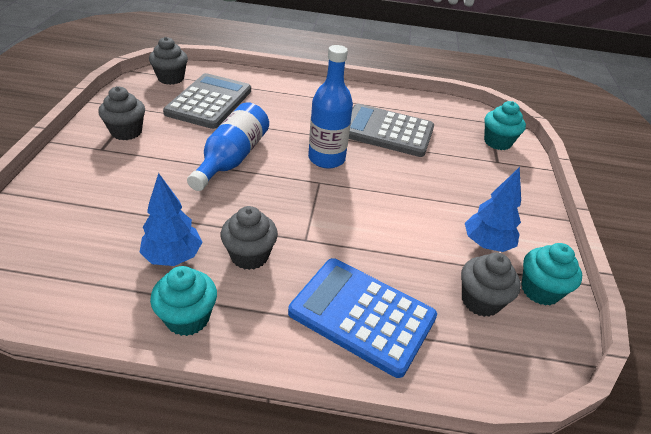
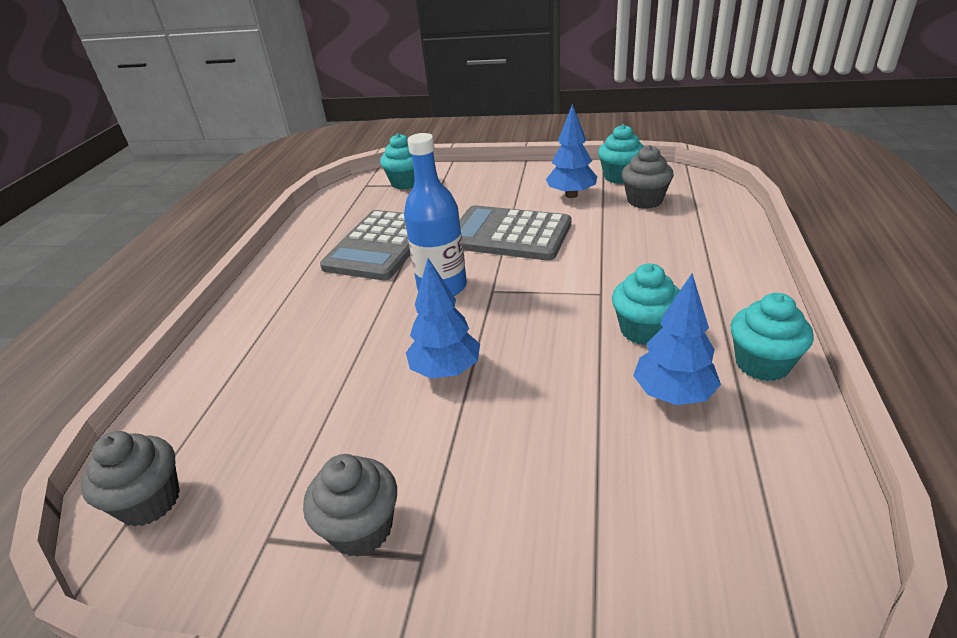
camera: 80 degrees left, 5 degrees down
(209, 102) = (268, 423): grey calculator -> grey calculator (509, 234)
(232, 158) = (446, 371): blue bottle -> blue tree
(249, 256) = (644, 330): grey cupcake -> turquoise cupcake
(362, 315) = (692, 255): blue calculator -> none

